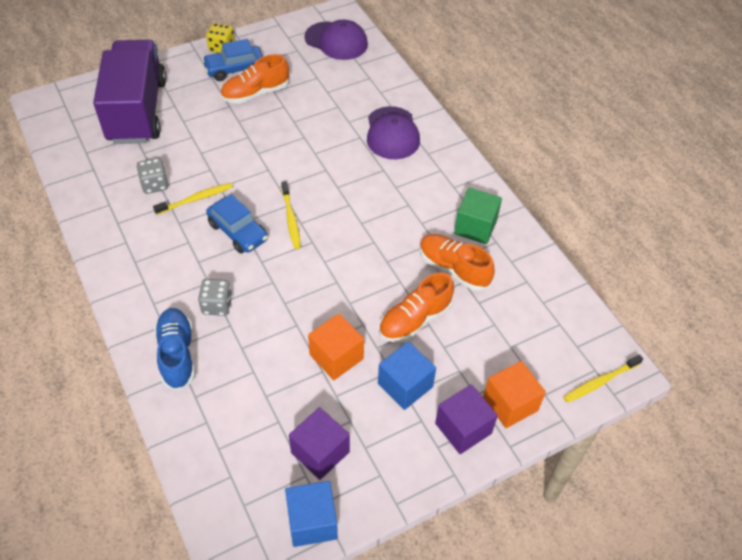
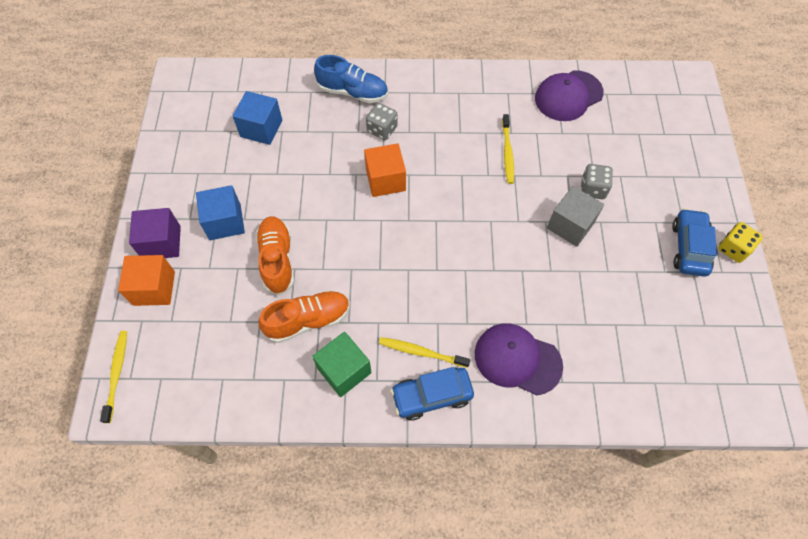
camera: 120 degrees right, 10 degrees up
(137, 111) = (650, 144): purple truck -> none
(155, 184) = (541, 129): grey dice -> grey dice (592, 189)
(238, 232) = (451, 170): blue car -> blue car (432, 396)
(253, 137) = (570, 225): none -> grey cube
(255, 93) = (639, 252): orange shoe -> none
(291, 219) = (444, 214): yellow toothbrush -> yellow toothbrush (421, 352)
(312, 521) = (172, 121): blue cube -> blue cube (261, 128)
(320, 452) = (215, 145): purple cube -> none
(336, 41) = (709, 377): purple cap -> purple cap (568, 96)
(336, 357) = (282, 187): orange cube -> orange cube (385, 180)

